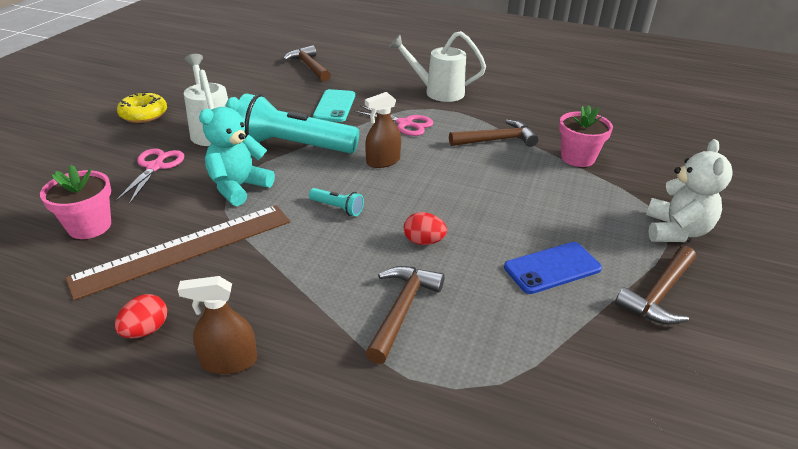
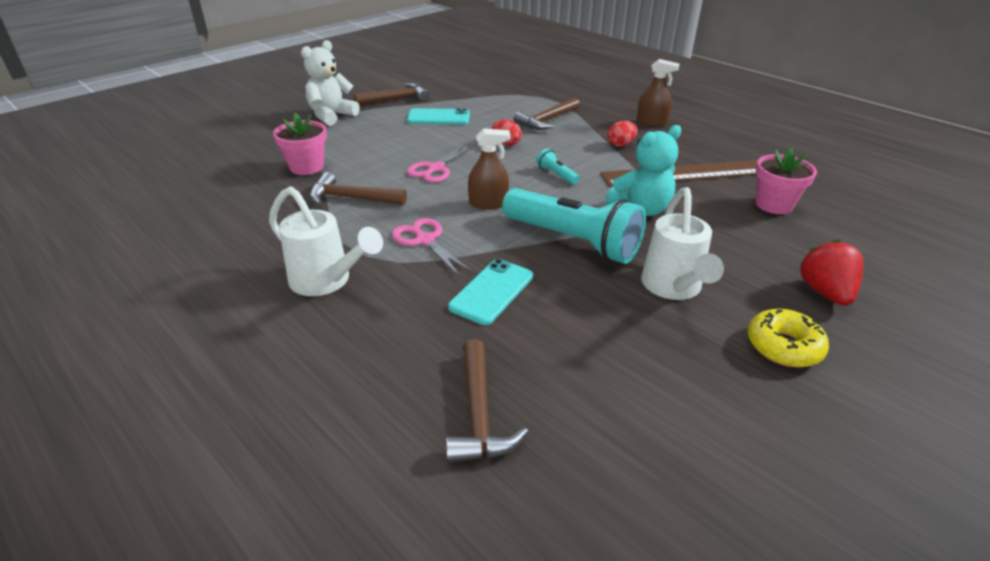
camera: 155 degrees left, 0 degrees up
(93, 150) = (825, 292): none -> red strawberry
(146, 330) = (702, 141): red egg -> red egg (620, 144)
(155, 167) = (734, 250): pink scissors -> pink scissors (436, 169)
(552, 268) = (438, 117): blue phone -> turquoise phone

